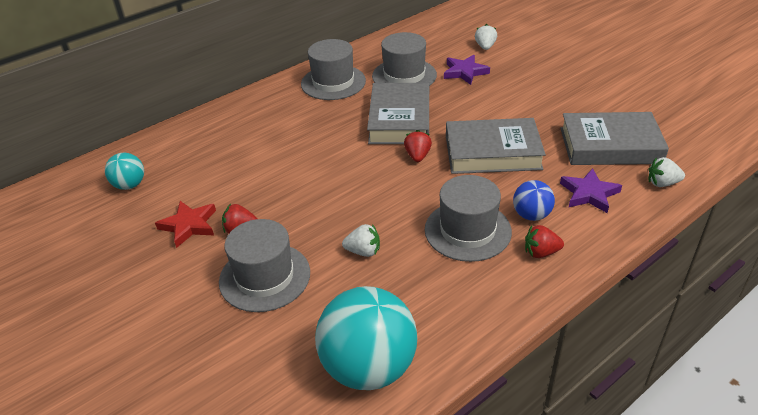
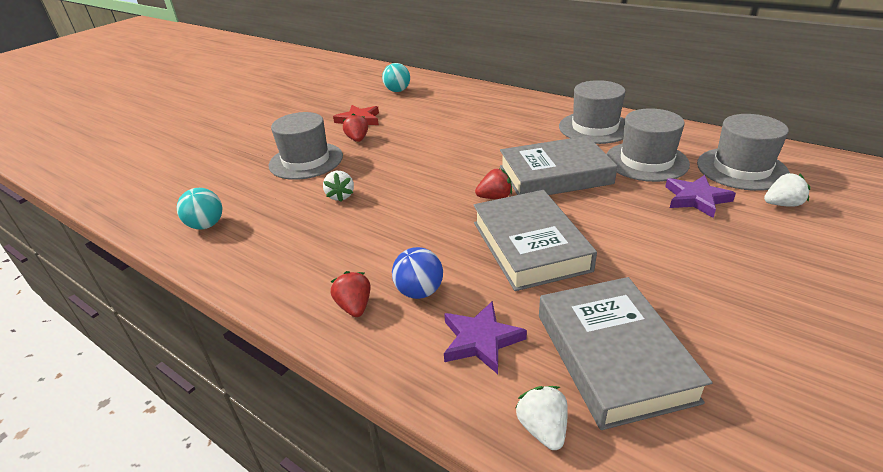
camera: 75 degrees right, 5 degrees down
(369, 367) = (206, 225): turquoise ball -> turquoise ball, size x0.51
(467, 230) = (381, 249): grey hat -> grey hat (741, 169)

